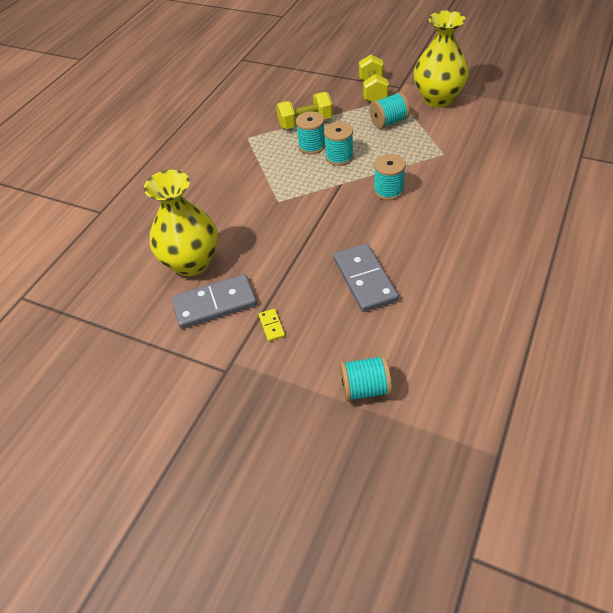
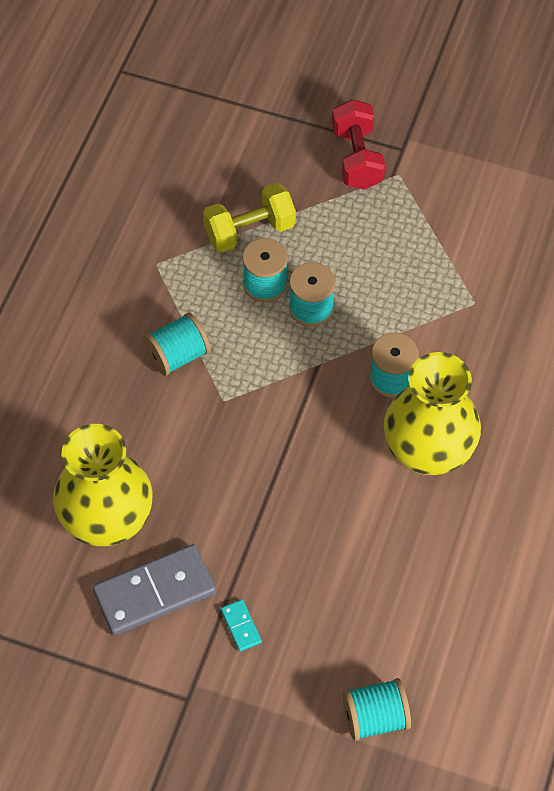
camera: 10 degrees left, 10 degrees up
(272, 326) = (241, 626): yellow domino -> turquoise domino
(364, 279) = (365, 545): grey domino -> none
(373, 91) = (357, 158): yellow dumbbell -> red dumbbell
(388, 122) = (386, 231): turquoise spool -> turquoise spool (178, 355)
(438, 99) = (465, 179): yellow vase -> yellow vase (428, 451)

